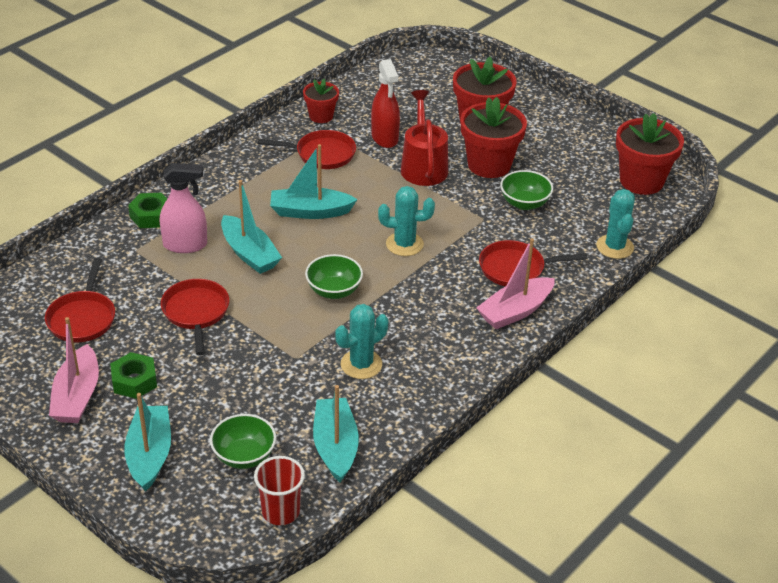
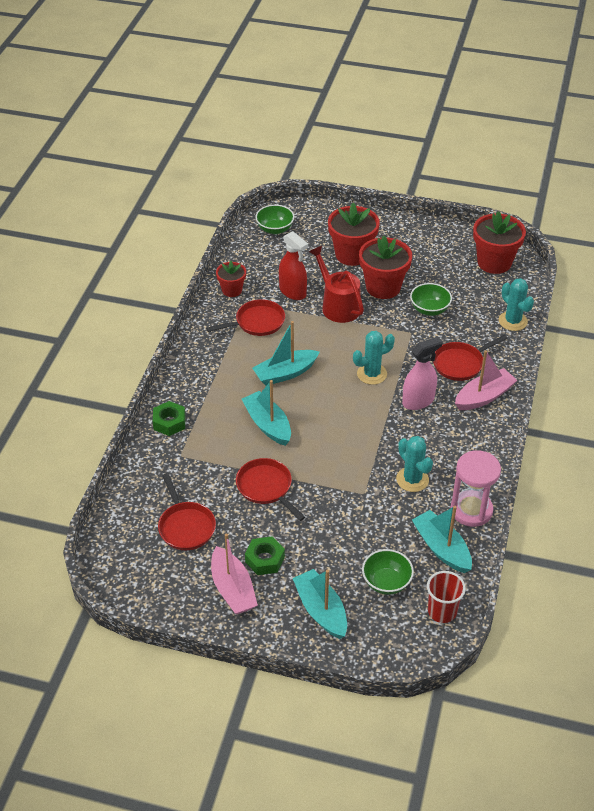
camera: 25 degrees left, 5 degrees up
(185, 245) = (215, 436): pink spray bottle -> pink spray bottle (418, 401)
(249, 253) = (268, 425): turquoise boat -> turquoise boat turned 150 degrees counterclockwise
(334, 290) = (350, 430): green bowl -> green bowl (275, 229)
(361, 364) = (412, 479): turquoise cactus -> turquoise cactus turned 60 degrees counterclockwise
(402, 421) = (471, 510): none -> pink hourglass
(515, 311) = (484, 397): pink boat -> pink boat turned 150 degrees counterclockwise

